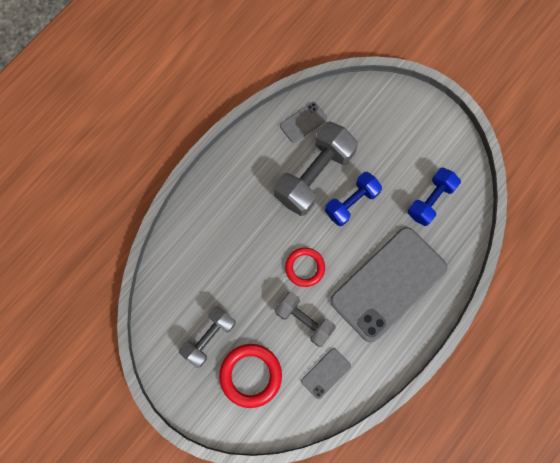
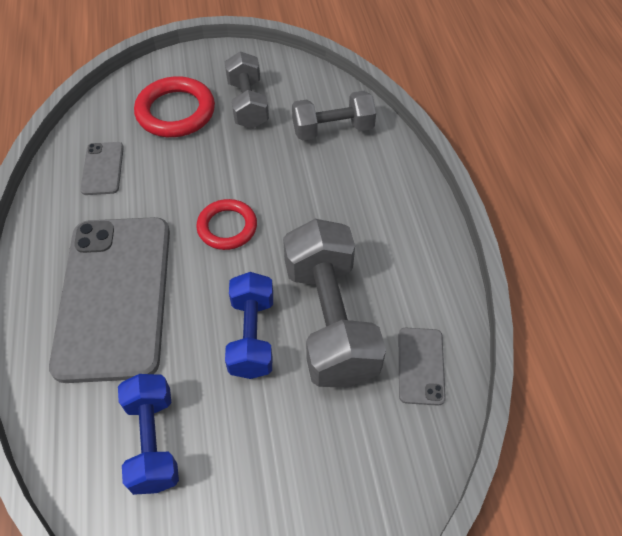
camera: 130 degrees right, 20 degrees down
(304, 320) = (173, 187): grey dumbbell -> grey dumbbell (333, 129)

